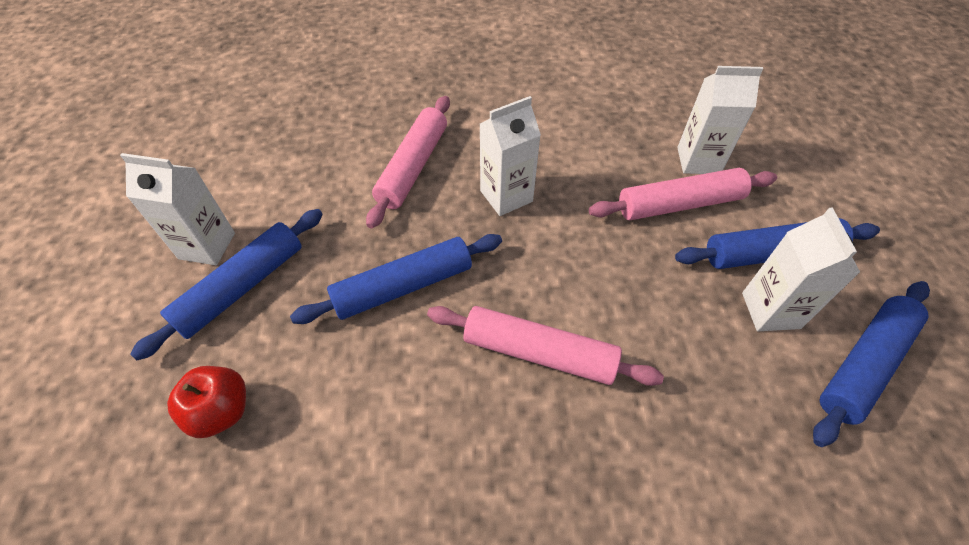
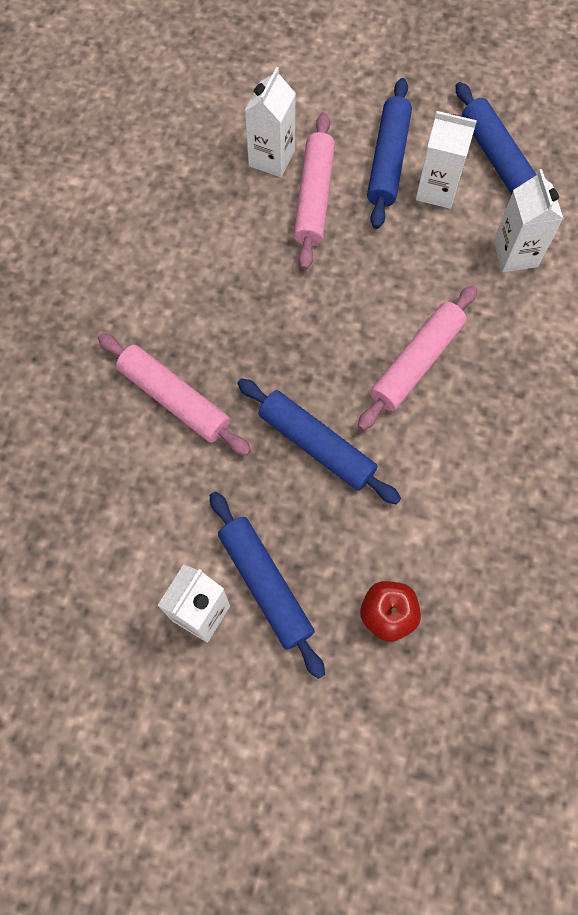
camera: 70 degrees left, 15 degrees up
(403, 286) = (316, 445): blue rolling pin -> blue rolling pin turned 45 degrees counterclockwise
(506, 196) = (248, 329): white carton -> white carton (515, 254)

